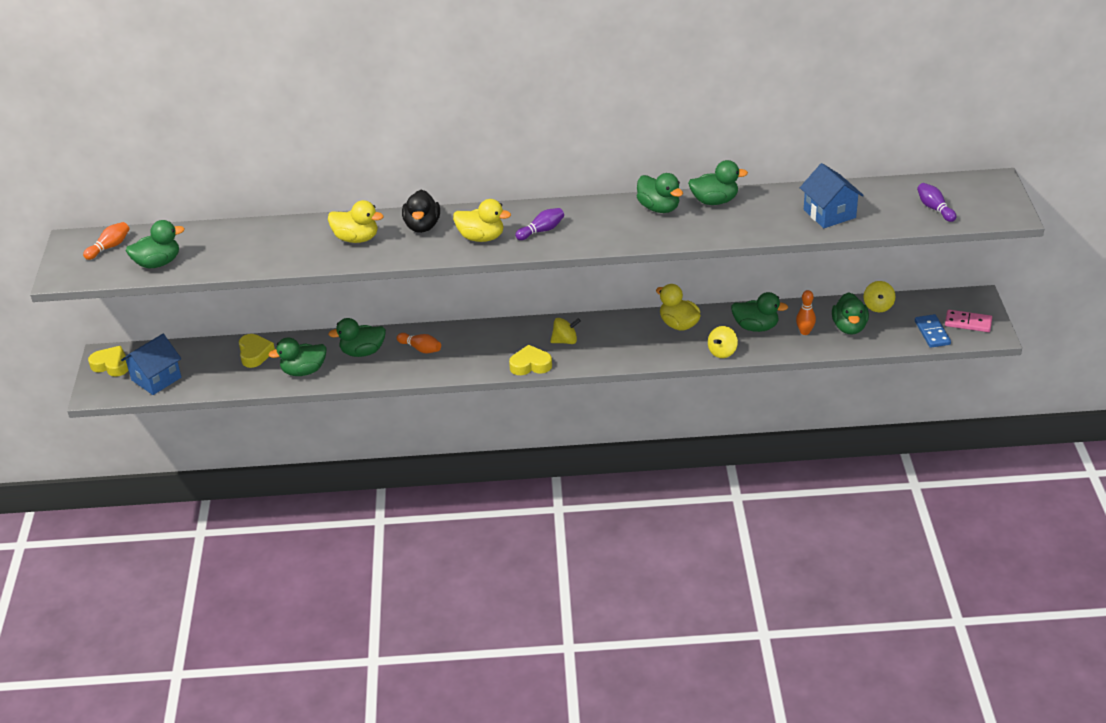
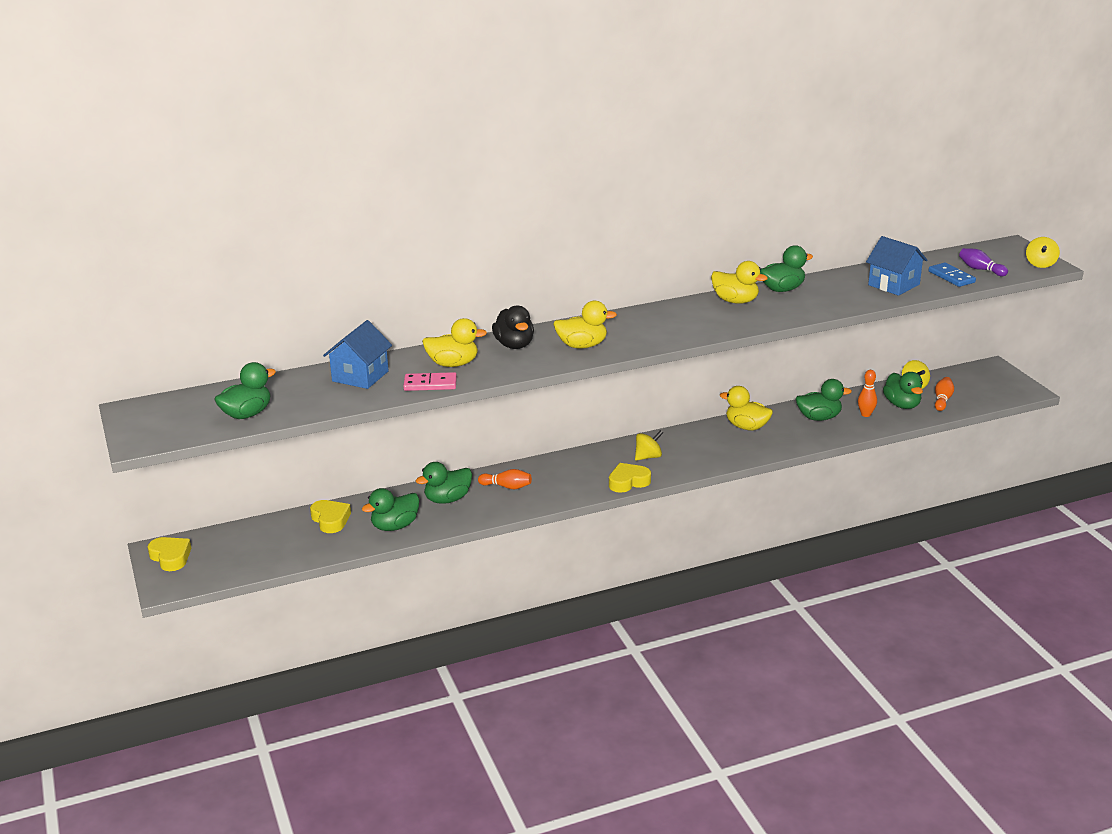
camera: 20 degrees left, 10 degrees down
(109, 247) = (180, 409): orange bowling pin -> orange bowling pin (942, 400)
(111, 365) = (170, 557): yellow heart -> yellow heart turned 45 degrees clockwise
(156, 379) = (231, 561): blue house -> blue house (360, 376)
(541, 231) = (638, 332): purple bowling pin -> none
(659, 208) = (735, 301): green duck -> yellow duck
(722, 352) = (803, 441): yellow spinning top -> yellow spinning top (1040, 264)
(932, 333) = (976, 398): blue domino -> blue domino (951, 277)
(968, 323) = (1000, 386): pink domino -> pink domino (430, 384)

